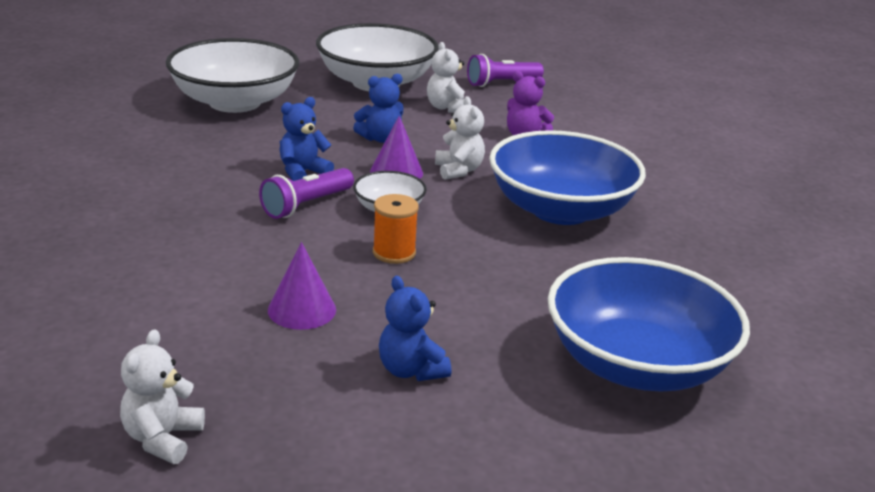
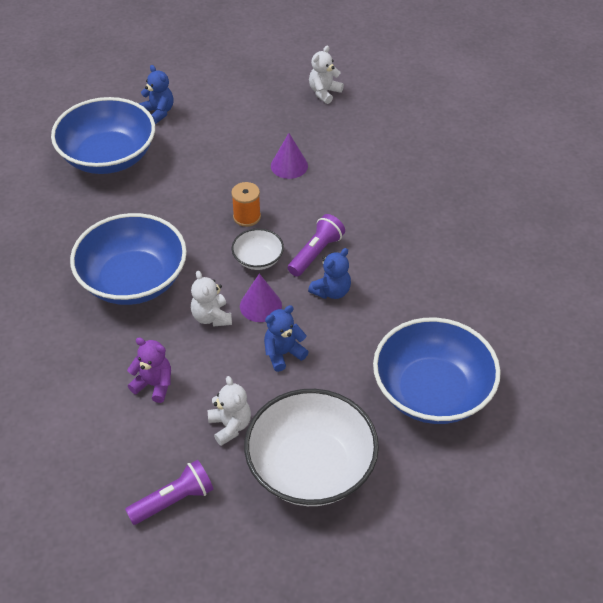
camera: 175 degrees right, 20 degrees up
(162, 438) = (324, 92): white teddy bear -> white teddy bear turned 150 degrees counterclockwise
(235, 102) = (432, 391): white bowl -> blue bowl
(411, 370) = (224, 138): blue teddy bear -> blue teddy bear (158, 112)

